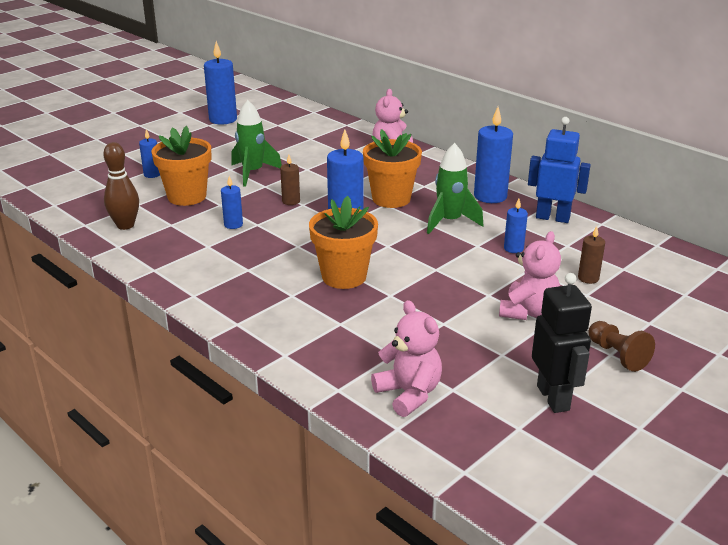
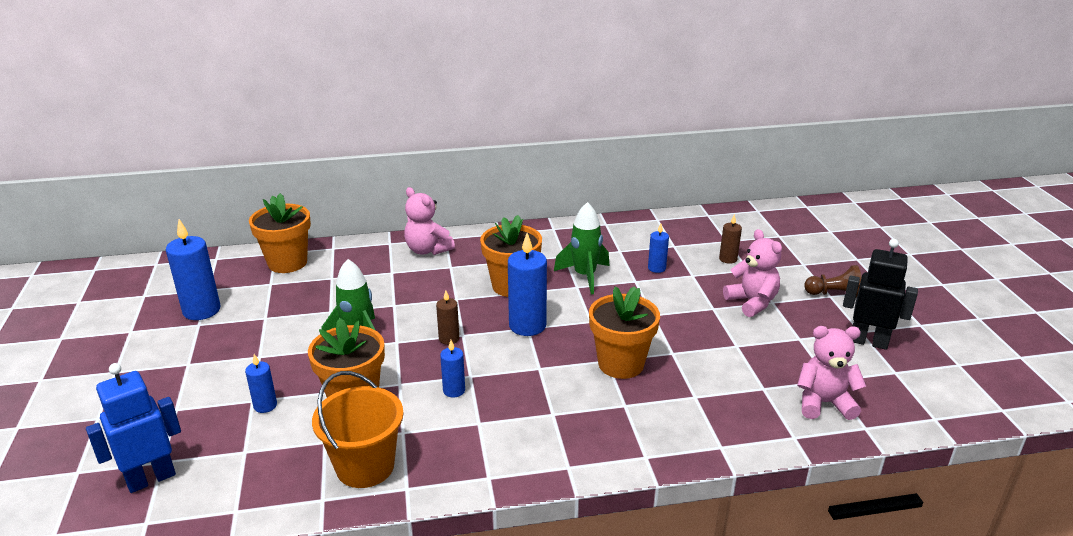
camera: 55 degrees left, 0 degrees up
(125, 225) = (365, 466): brown bowling pin -> orange bucket
(308, 119) = (287, 263): none -> orange flower pot
(490, 196) = (564, 241): blue candle -> none
(552, 218) = (628, 232): blue robot -> blue robot (151, 479)

